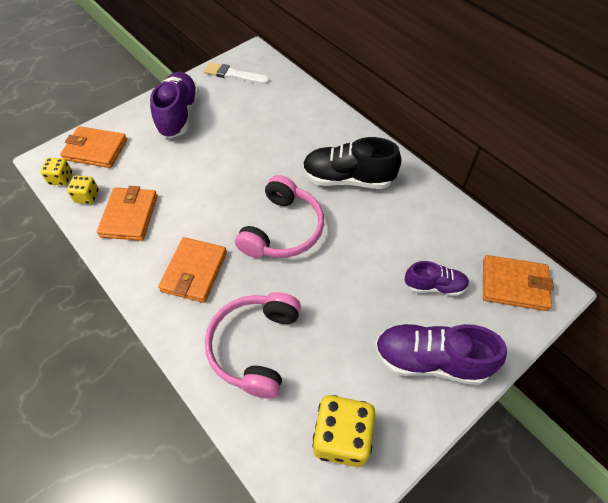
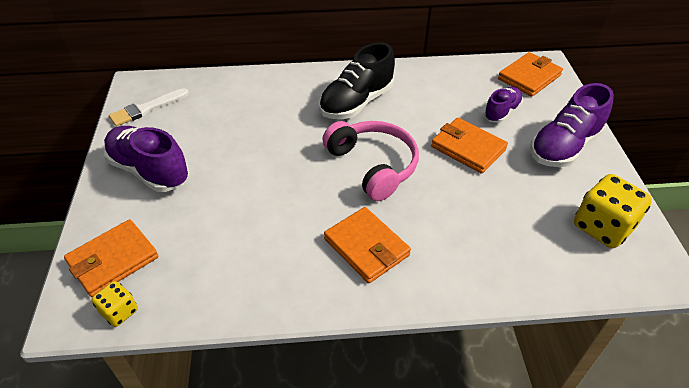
camera: 55 degrees left, 10 degrees down
(87, 196) = (176, 296): yellow dice -> none
(129, 216) = (245, 269): orange wallet -> orange wallet (468, 148)
(255, 346) = (483, 241): pink headphones -> none

